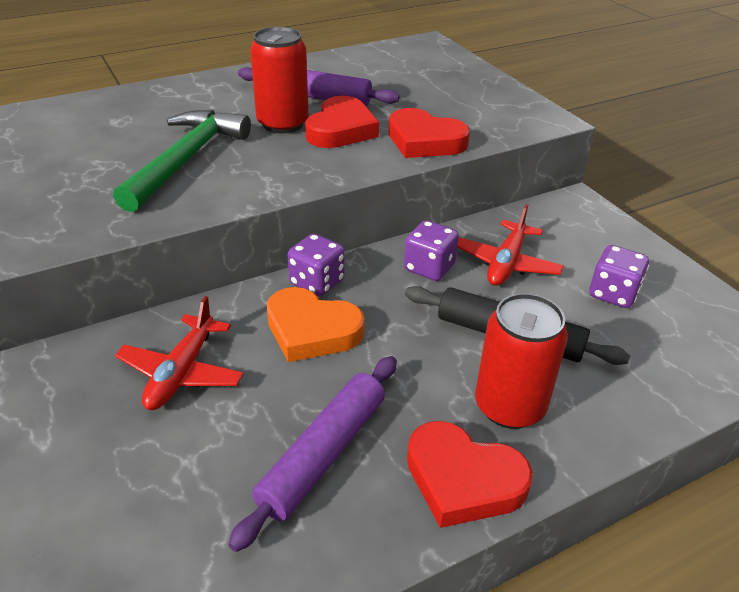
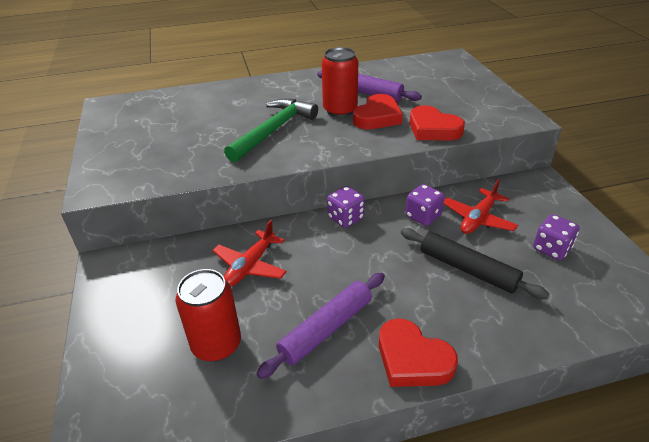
camera: 15 degrees right, 0 degrees up
(311, 330) = (335, 249): orange heart -> none
(509, 406) = (456, 316): red can -> red can (216, 344)

